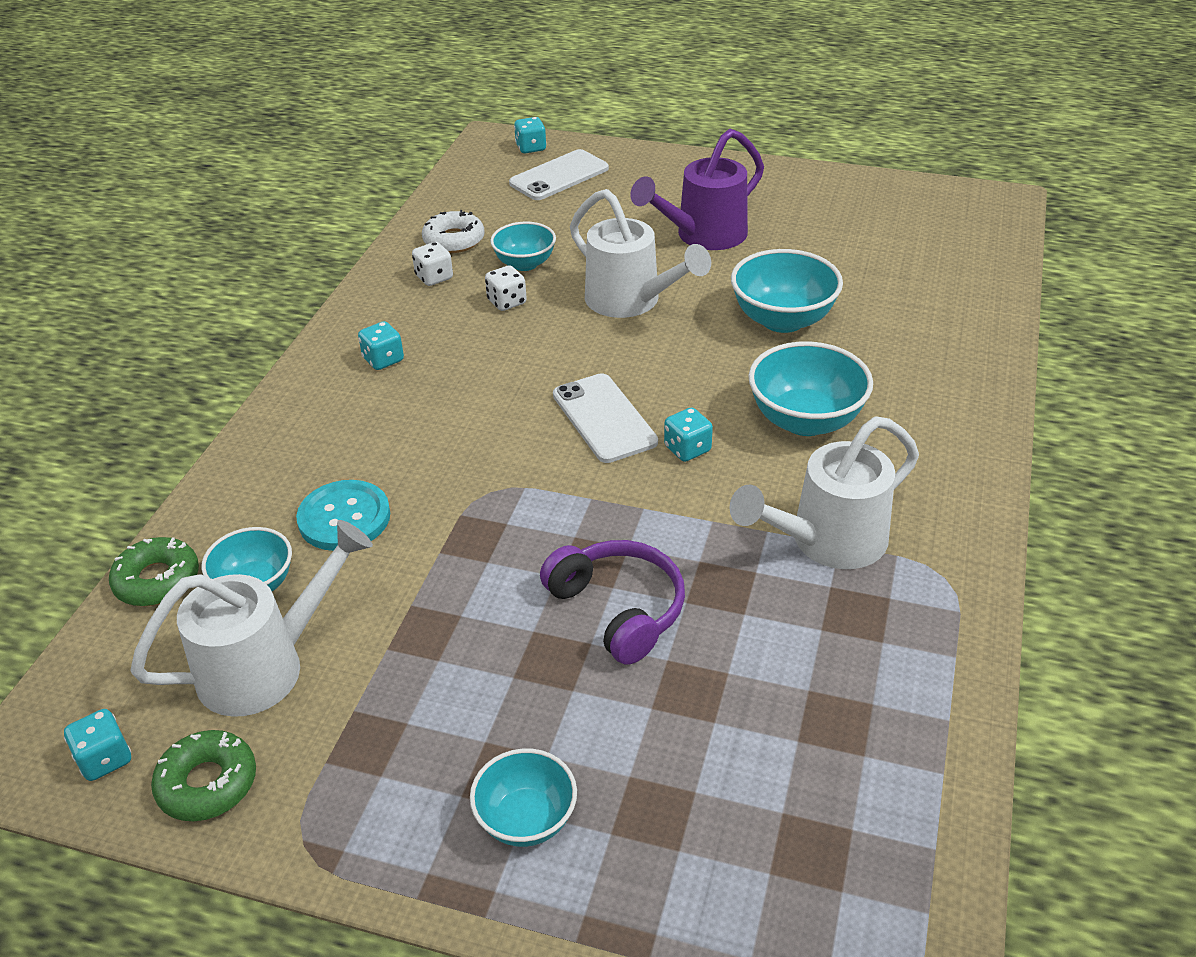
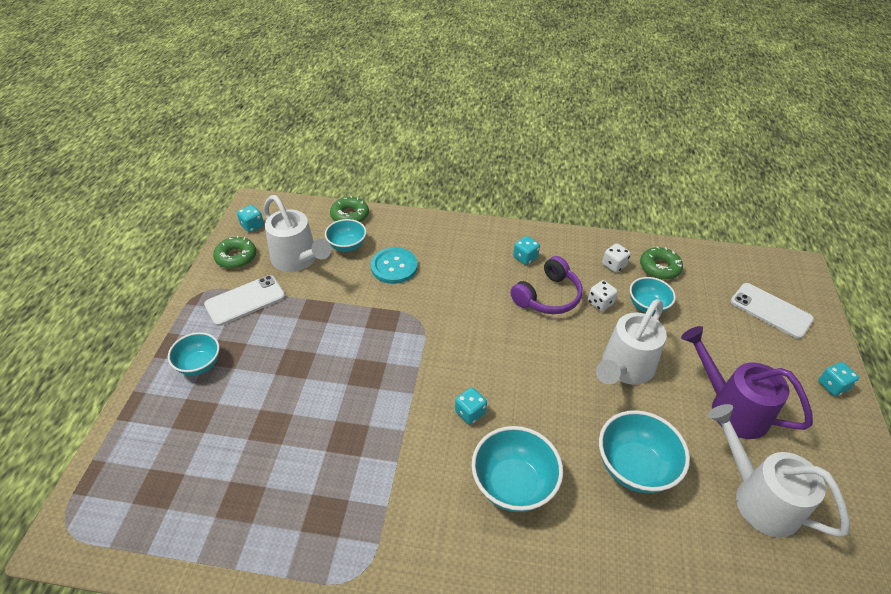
camera: 80 degrees right, 5 degrees up
(454, 240) = (659, 267): white donut -> green donut
(531, 148) = (801, 290): turquoise dice -> turquoise dice (832, 386)
(604, 418) = (492, 365): white phone -> white phone (245, 300)
(618, 609) = (330, 388): purple headphones -> purple headphones (548, 296)
(827, 541) = (389, 498): white watering can -> white watering can (758, 497)

